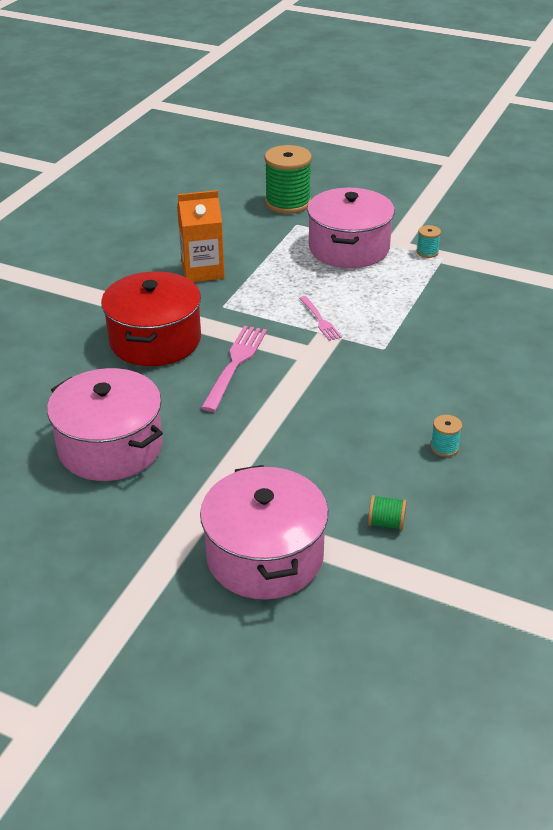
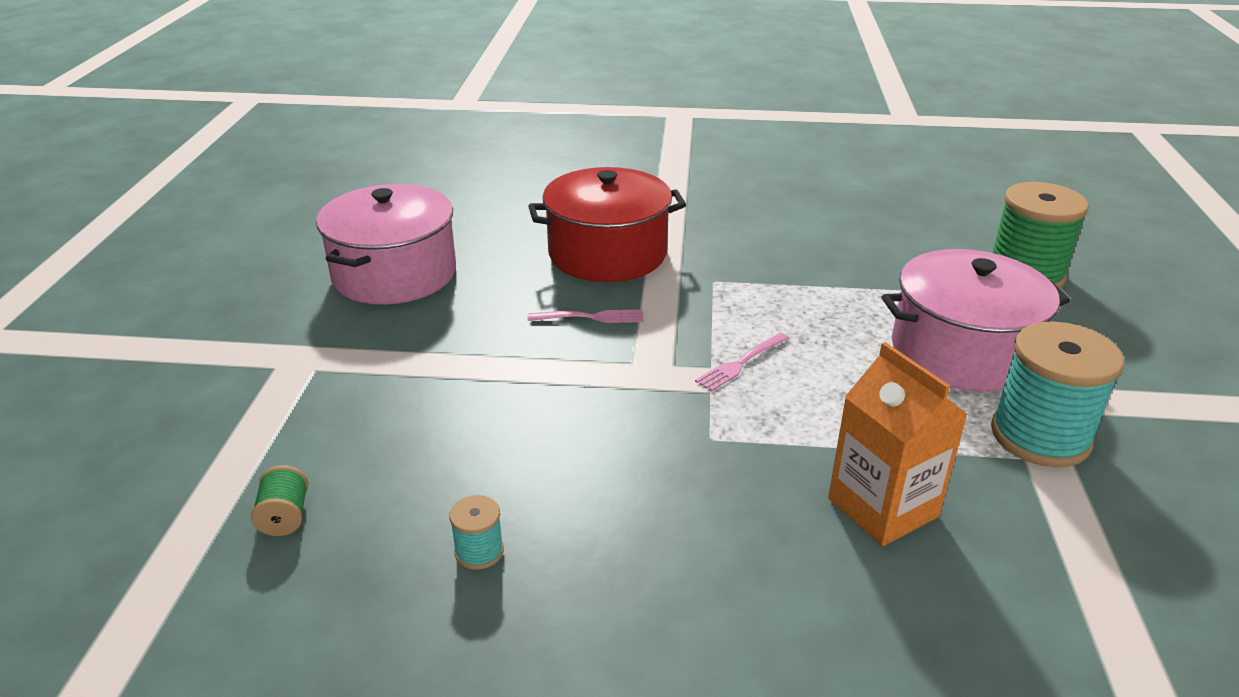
camera: 70 degrees right, 5 degrees down
(202, 271) = (781, 250): orange carton -> orange carton (883, 507)
(235, 364) = (590, 317): pink fork -> pink fork, size x0.58
(265, 556) = (213, 420): pink pot -> none
(427, 252) = (1040, 436): turquoise spool -> turquoise spool, size x2.25

